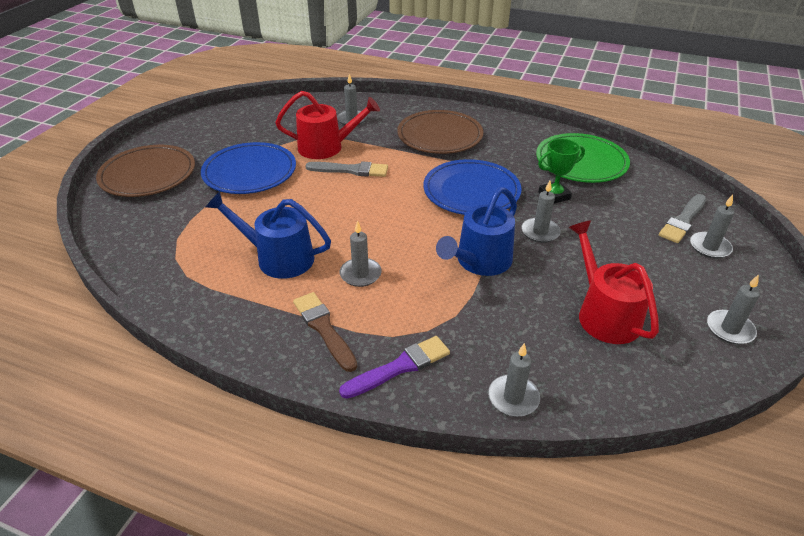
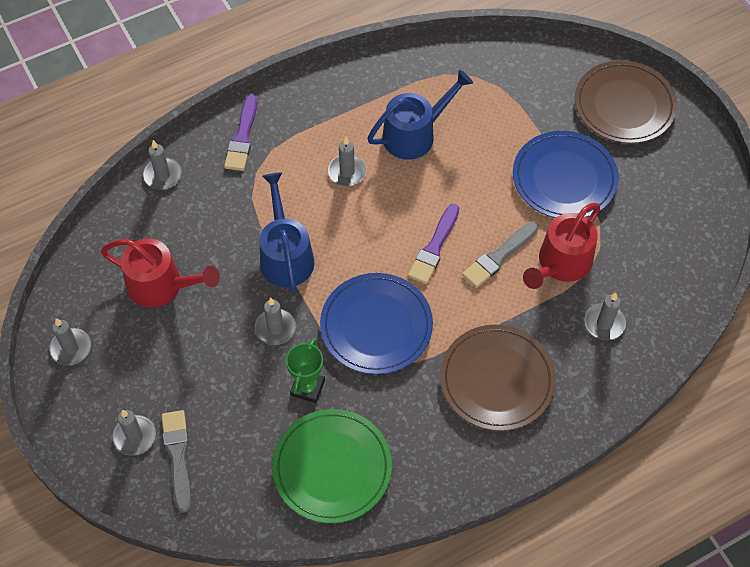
camera: 130 degrees right, 20 degrees up
(324, 328) = (314, 119): brown brush -> none
(378, 198) = (434, 247): none -> purple brush

